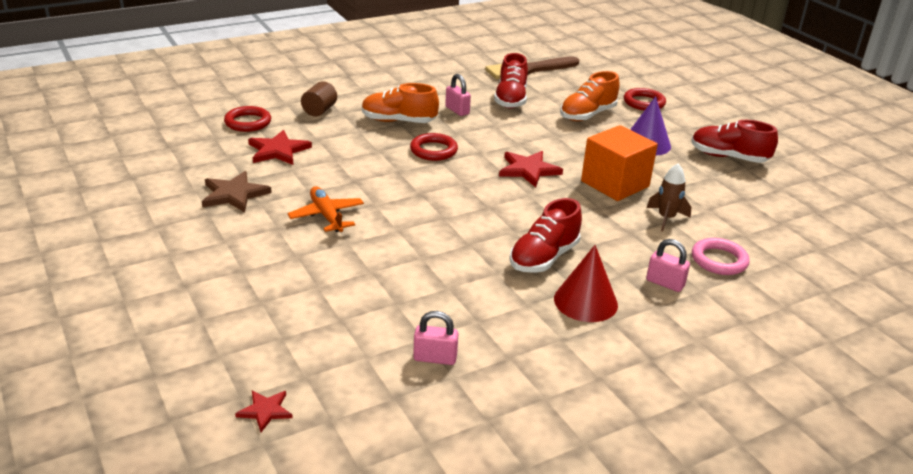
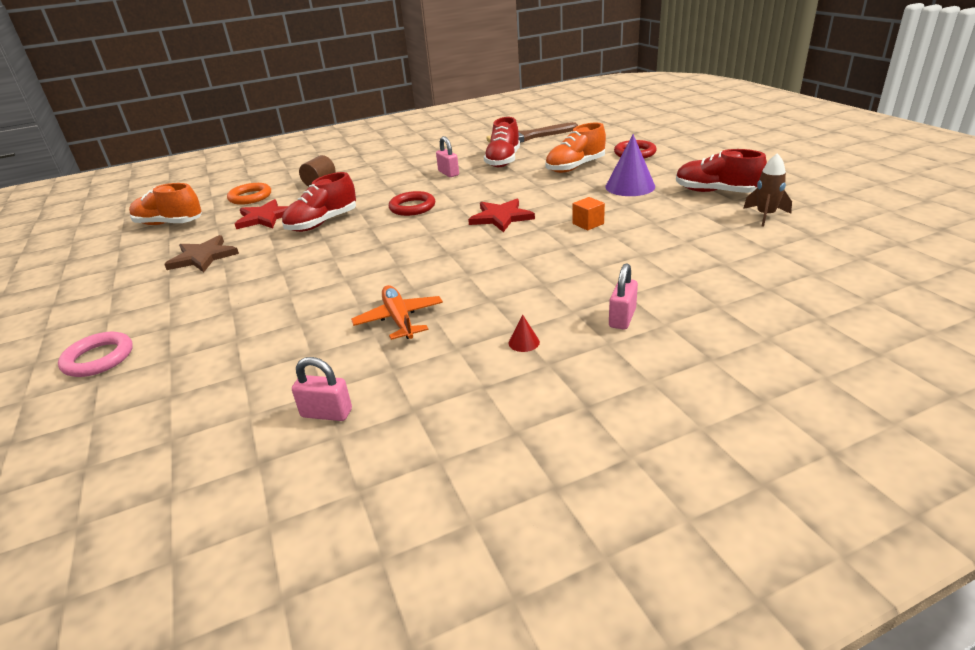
camera: 10 degrees right, 0 degrees up
(248, 122) = (250, 197): red ring -> orange ring
(265, 411) = (103, 483): red star -> none
(327, 216) = (281, 271): orange plane -> orange plane (399, 319)
(398, 121) = (389, 186): orange shoe -> orange shoe (169, 224)
(544, 258) = (490, 298): red shoe -> red shoe (322, 223)
(585, 301) = (524, 342): red cone -> red cone, size x0.42
(615, 184) = (588, 224): orange cube -> orange cube, size x0.44
(665, 283) = (622, 318): pink padlock -> pink padlock turned 75 degrees clockwise
(666, 218) = (637, 252): brown rocket -> brown rocket (765, 215)
(719, 260) = (691, 291): pink ring -> pink ring (98, 358)

